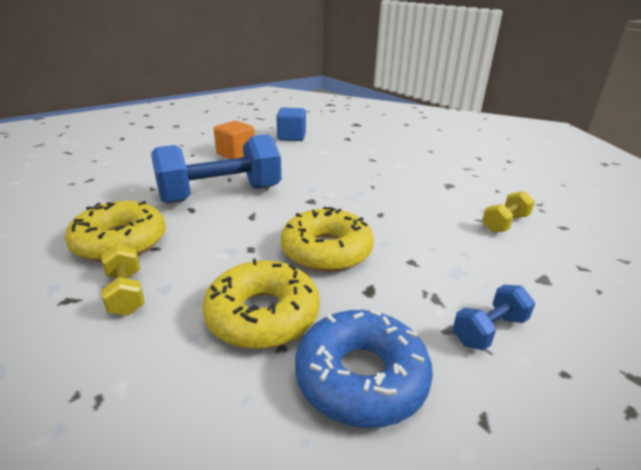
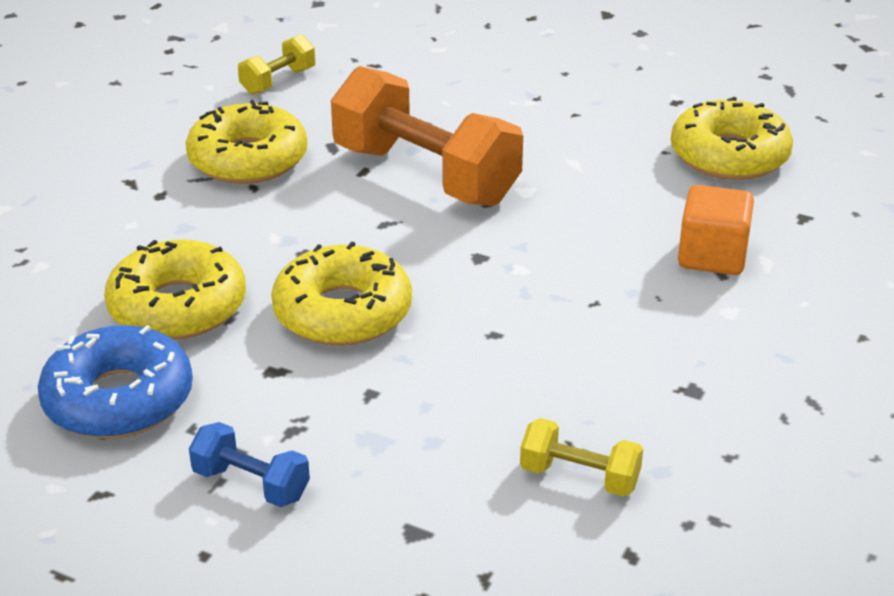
camera: 65 degrees right, 5 degrees up
(126, 293) = (160, 208): yellow dumbbell -> yellow dumbbell (278, 81)
(221, 194) = (425, 175): blue dumbbell -> orange dumbbell
(236, 154) = (580, 133): orange cube -> orange cube (712, 256)
(291, 137) = (729, 155): blue cube -> yellow donut

